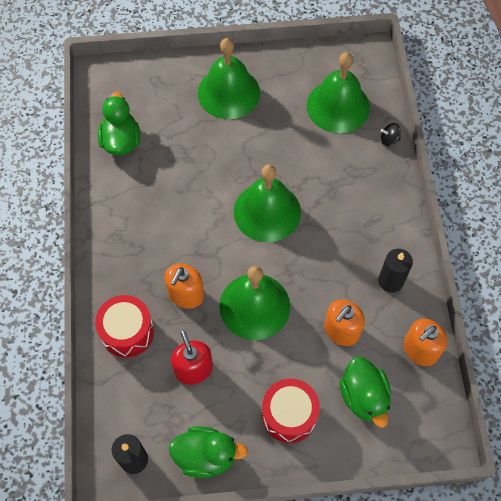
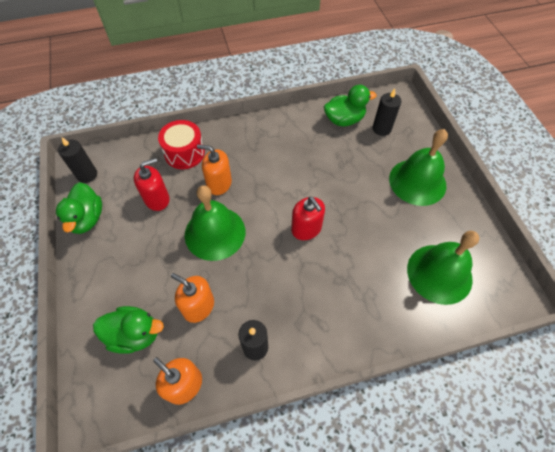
camera: 80 degrees right, 5 degrees down
(146, 106) = (381, 129): none -> black candle
(267, 211) = (306, 229): green bell -> red soap dispenser
(289, 415) = (118, 273): red drum -> none
(364, 397) = (135, 334): green duck -> green duck turned 150 degrees counterclockwise
(389, 140) = (418, 328): black spinning top -> none

